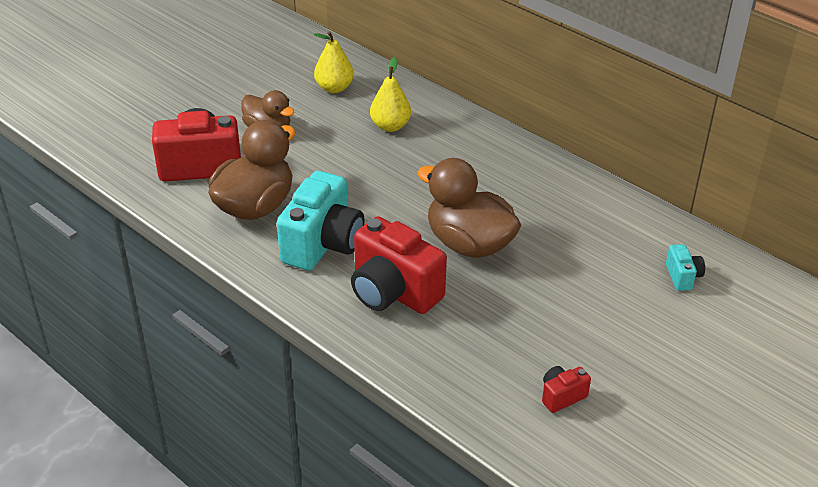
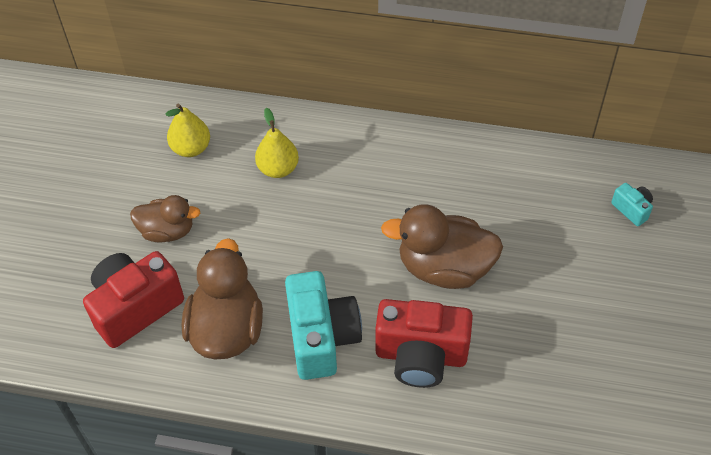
camera: 30 degrees left, 15 degrees up
(561, 396) = (627, 385): red camera -> none

